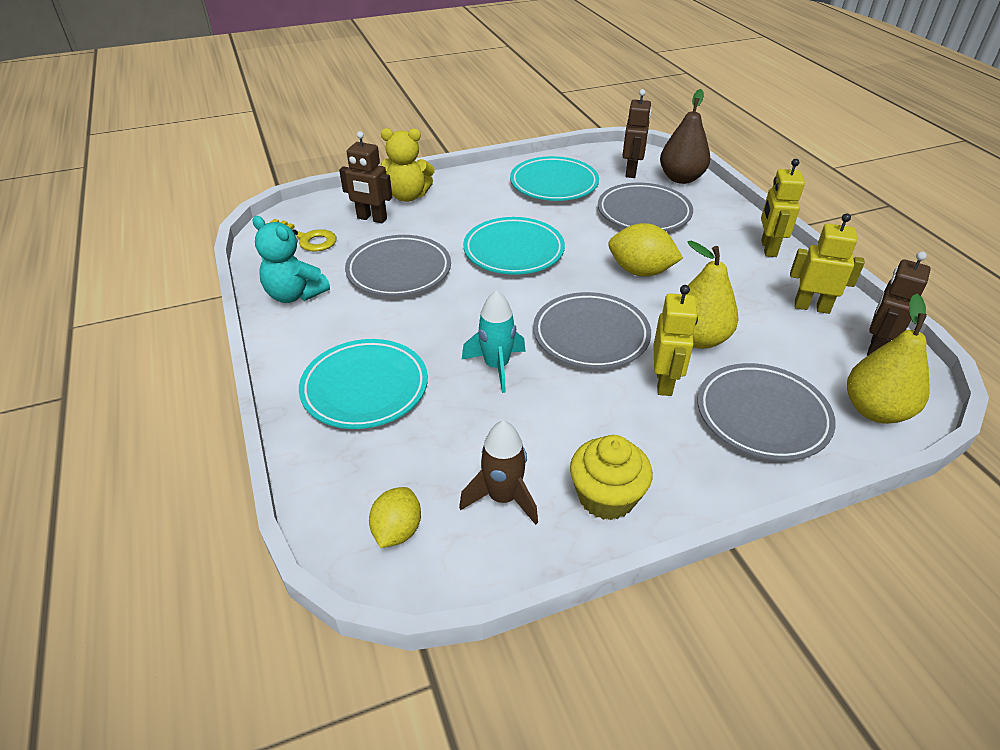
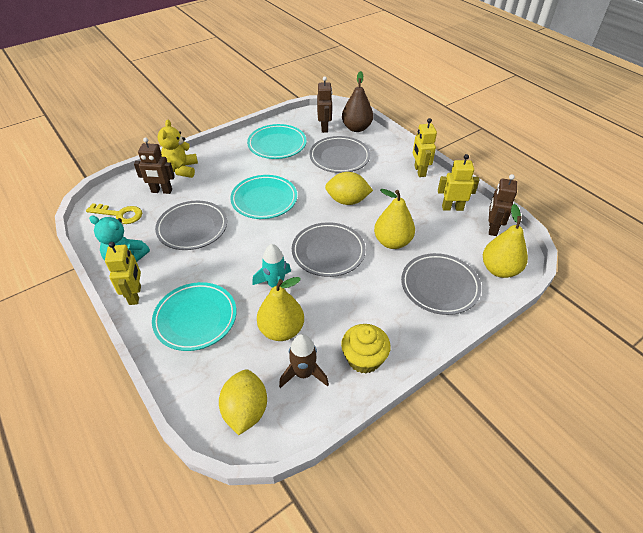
camera: 15 degrees left, 5 degrees up
(397, 531) = (245, 410): yellow lemon -> yellow lemon, size x1.50
(408, 196) = (181, 169): yellow teddy bear -> yellow teddy bear turned 105 degrees clockwise
(487, 429) = (281, 330): none -> yellow pear
(664, 382) = (379, 276): yellow robot -> yellow robot (135, 295)

